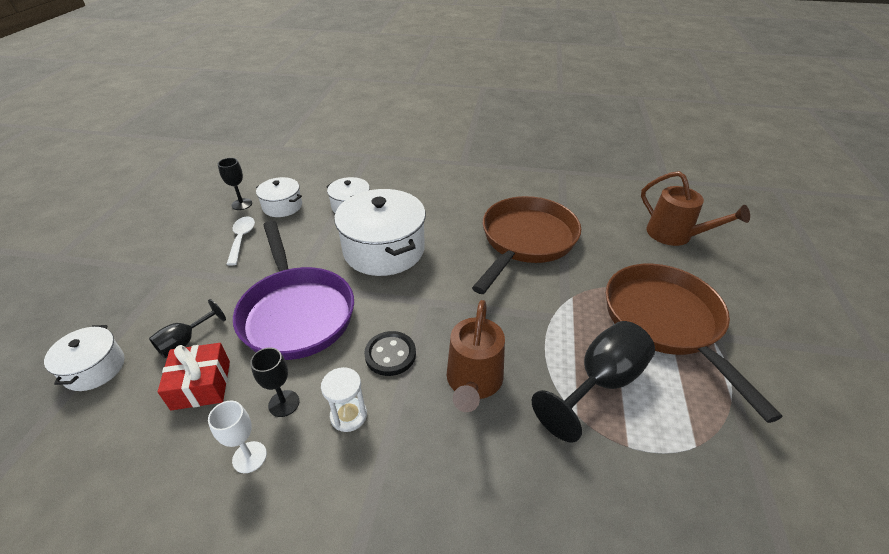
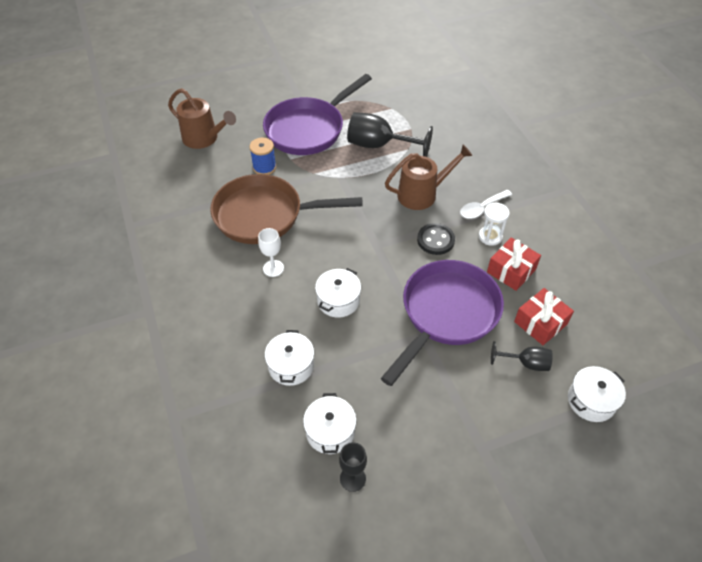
camera: 120 degrees left, 10 degrees up
(242, 239) = (402, 426): white spoon -> white spoon (481, 208)
(249, 457) = (549, 264): white goblet -> white goblet (273, 268)
(284, 403) = (511, 270): black goblet -> red gift
(384, 250) = (338, 300): white pot -> white pot, size x0.53
(602, 262) = (264, 167): none -> blue spool
(666, 323) = (308, 129): brown pan -> purple pan
(674, 235) = (204, 138): brown watering can -> brown watering can turned 105 degrees clockwise

